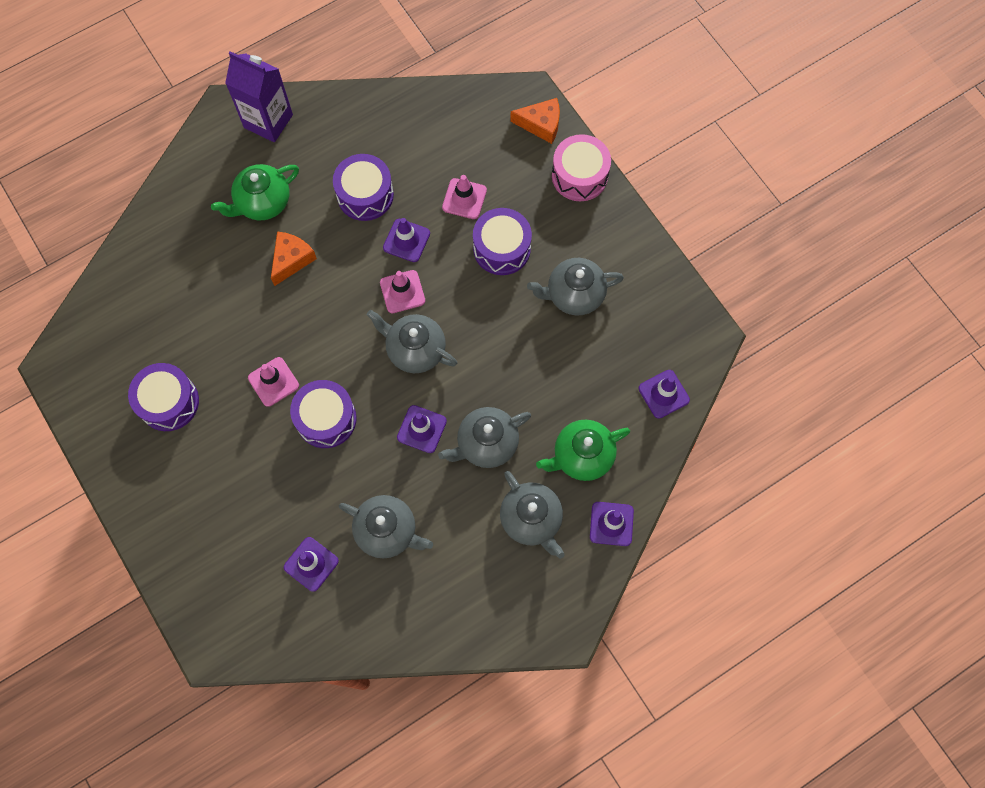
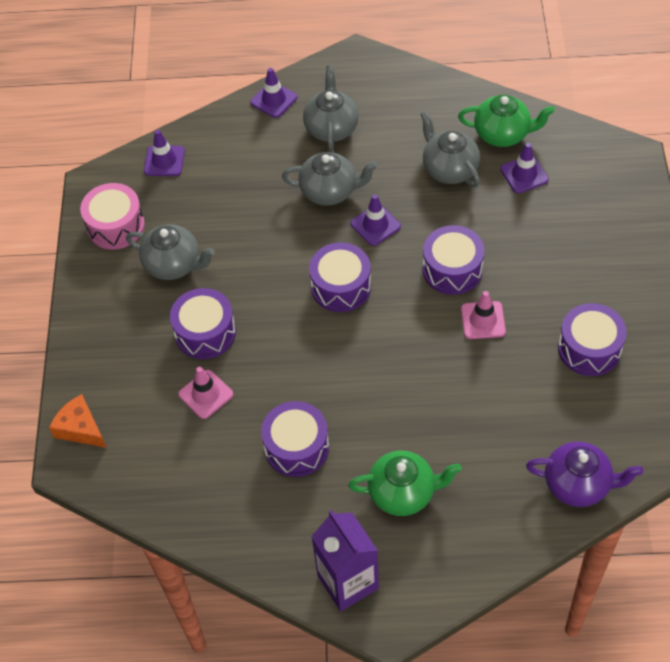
camera: 145 degrees left, 15 degrees down
(129, 277) = (578, 484): none -> purple teapot
(291, 260) = (406, 420): orange cheese -> none
(402, 292) = (320, 340): pink traffic cone -> none
(406, 240) = (286, 383): purple traffic cone -> none
(415, 350) = (341, 287): grey teapot -> purple drum
(579, 176) = (86, 361): pink drum -> pink drum (116, 226)
(582, 456) = (261, 150): green teapot -> green teapot (503, 134)

